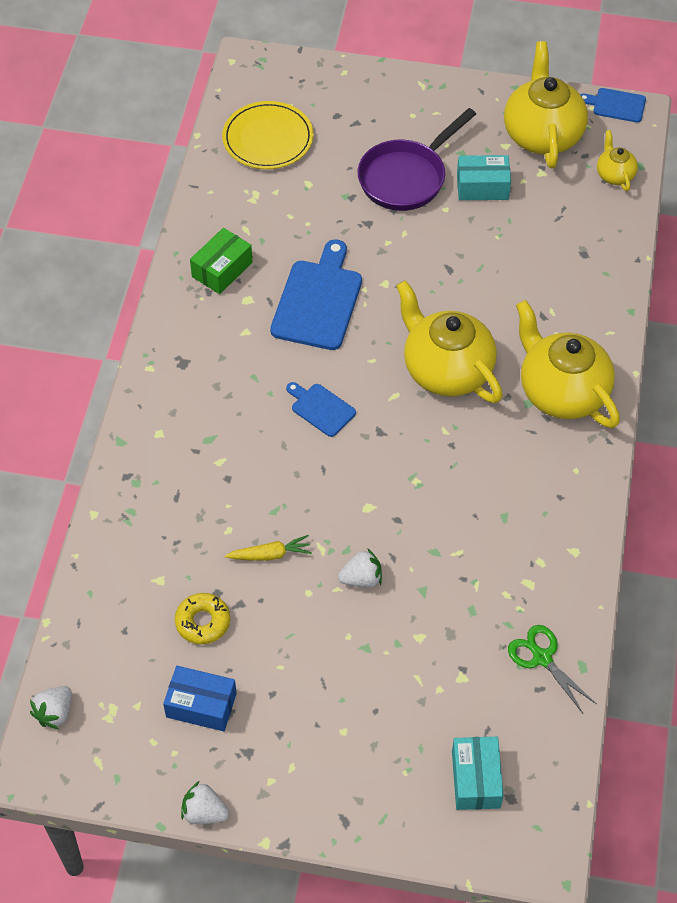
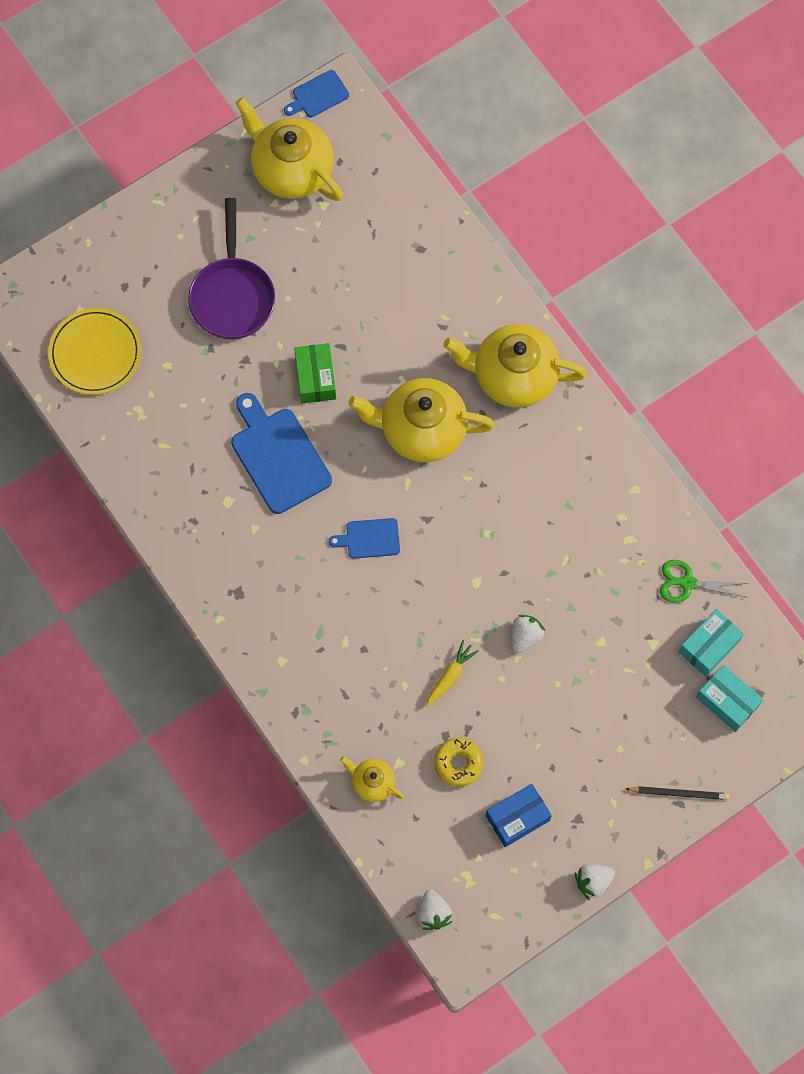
camera: 45 degrees left, 15 degrees up
(222, 269) = (183, 494): green box -> green box (315, 378)
(353, 812) = (679, 793): none -> black pencil
(482, 186) = (294, 255): turquoise box -> turquoise box (709, 646)
(614, 175) = (376, 160): yellow teapot -> yellow teapot (372, 782)

